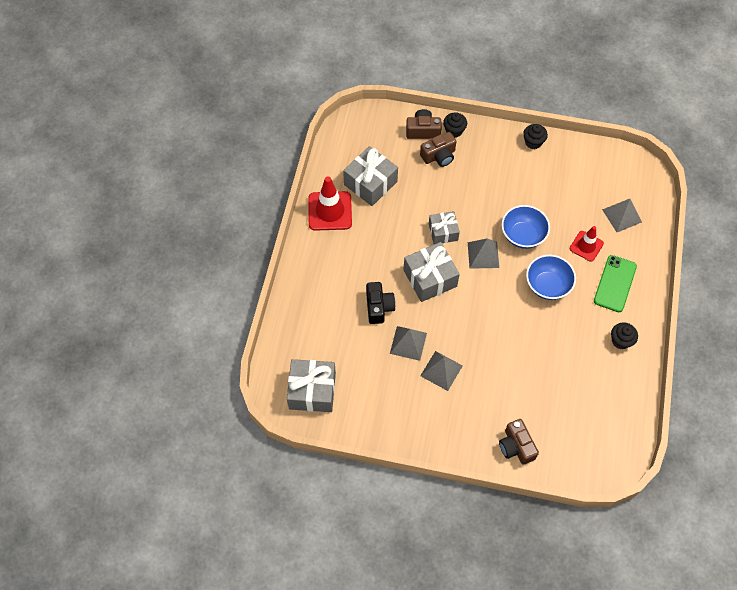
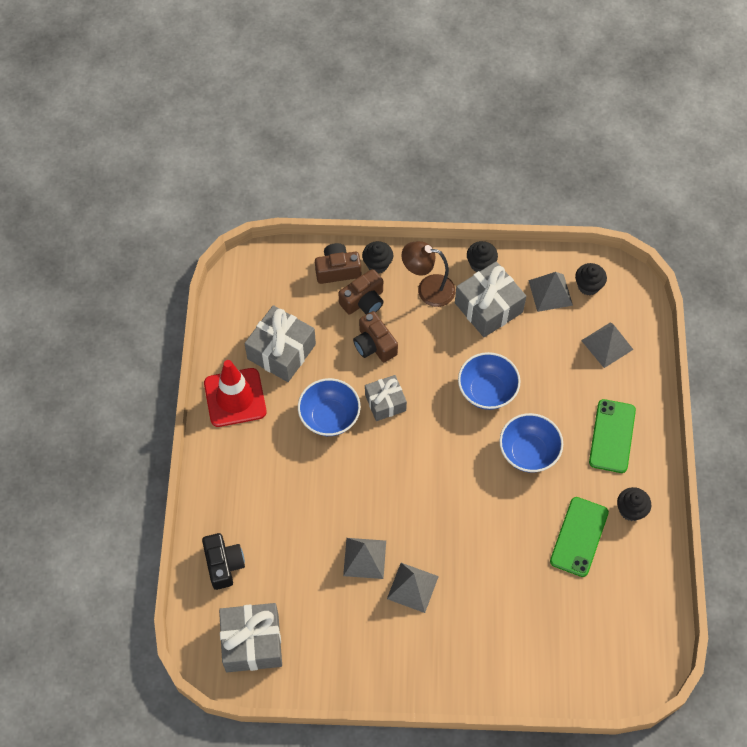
camera: 10 degrees left, 0 degrees up
(378, 307) = (319, 516): black camera -> black camera (224, 564)
(399, 236) = (329, 417): none -> blue bowl
(430, 278) = (378, 467): grey gift -> grey gift (488, 307)
(483, 255) = (441, 425): grey pyramid -> grey pyramid (550, 292)
(489, 154) = (428, 289): none -> brown lamp
(516, 446) = (522, 670): brown camera -> brown camera (374, 345)
(577, 354) = (579, 537): none -> green phone
(586, 246) = (569, 392): red traffic cone -> none
(614, 170) = (588, 286): none -> black cupcake

